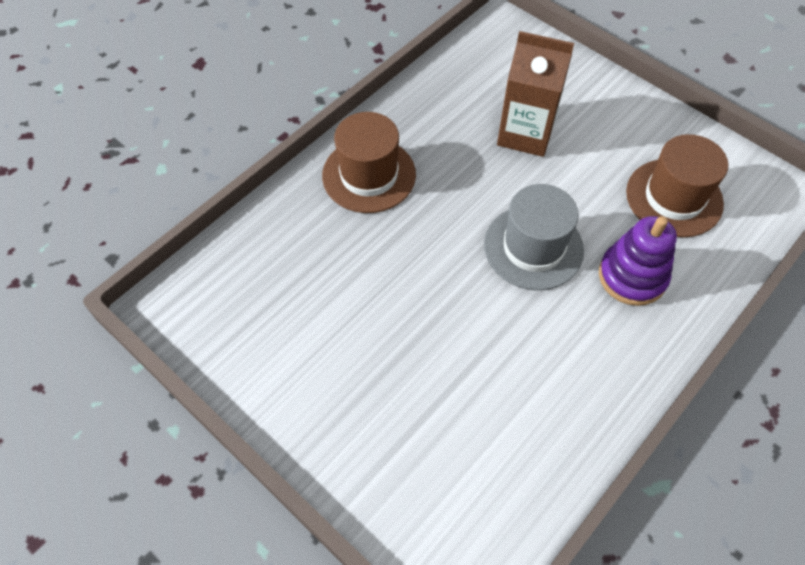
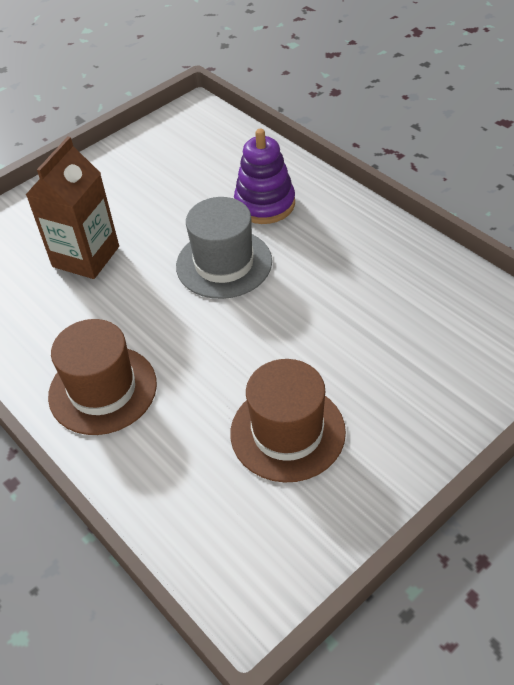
camera: 80 degrees left, 10 degrees down
(674, 198) = (188, 169): brown hat -> brown hat (287, 432)

